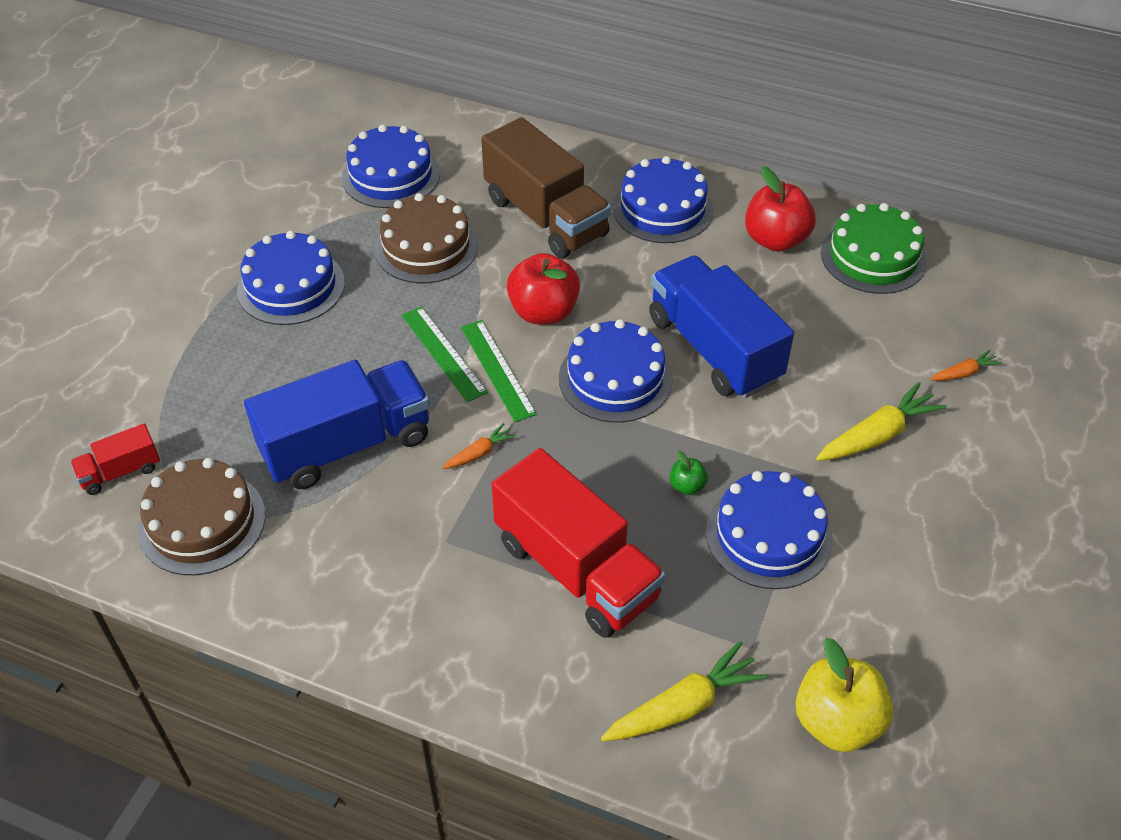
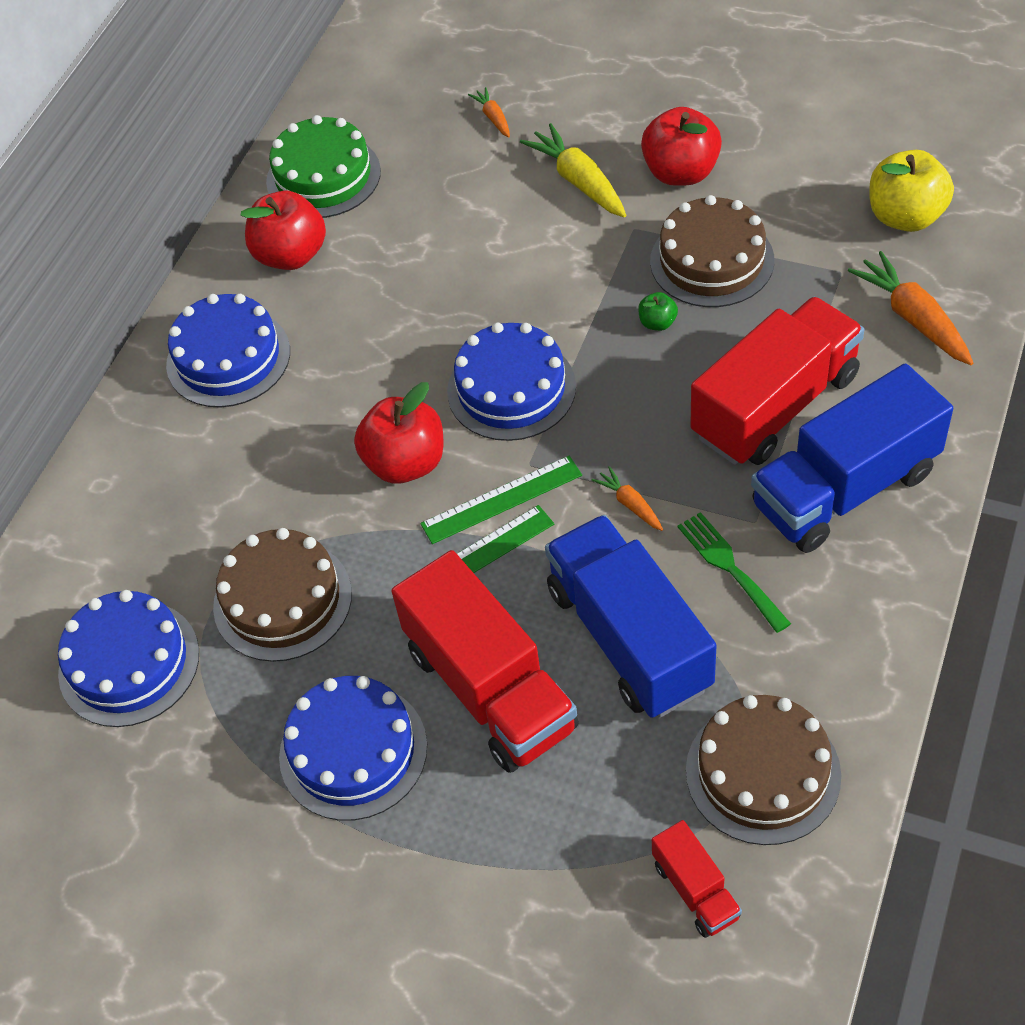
camera: 85 degrees left, 5 degrees up
(322, 360) = (490, 689): none -> red truck
(400, 518) = (729, 567): none -> green fork
(546, 217) = (234, 474): brown truck -> none
(684, 705) = (912, 318): yellow carrot -> orange carrot
(714, 349) = (464, 305): blue truck -> blue truck (844, 489)
(768, 535) = (712, 260): blue cake -> brown cake
(895, 519) = (681, 172): none -> red apple

